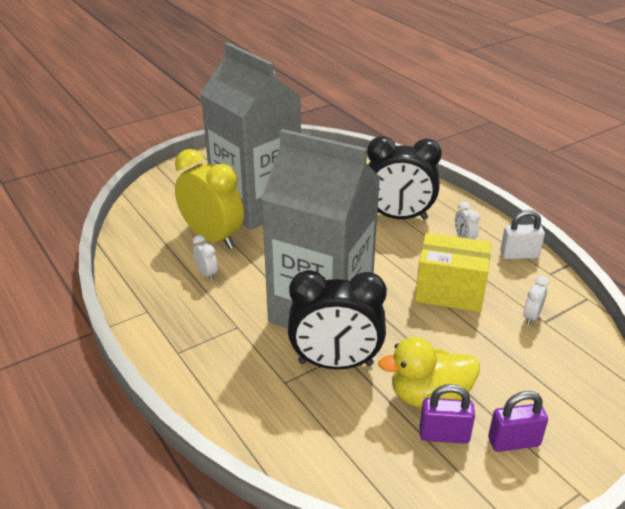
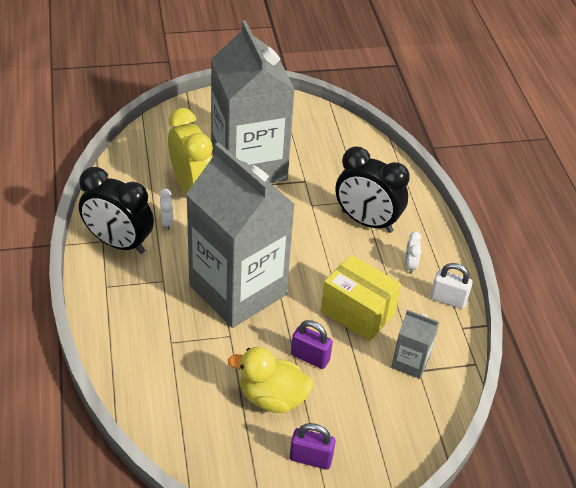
camera: 20 degrees right, 10 degrees up
(335, 363) = (219, 342): black clock -> black clock (119, 243)
(444, 435) = (261, 431): purple padlock -> purple padlock (310, 357)
(531, 317) = (410, 362): white clock -> grey carton

